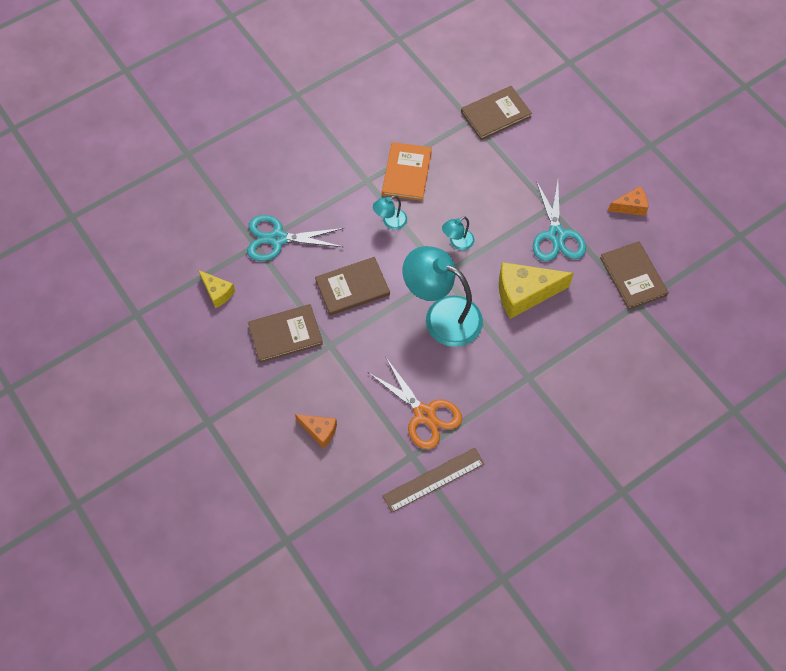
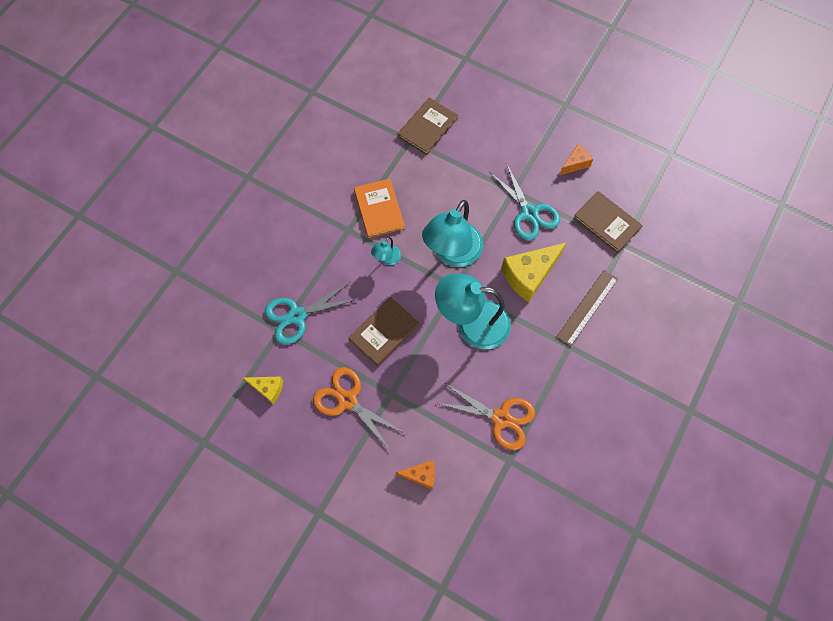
camera: 25 degrees left, 5 degrees up
(285, 334) = (347, 400): brown book -> orange scissors
(433, 479) = (537, 473): brown ruler -> brown ruler (587, 307)
(457, 242) = (452, 253): turquoise lamp -> turquoise lamp, size x2.24

